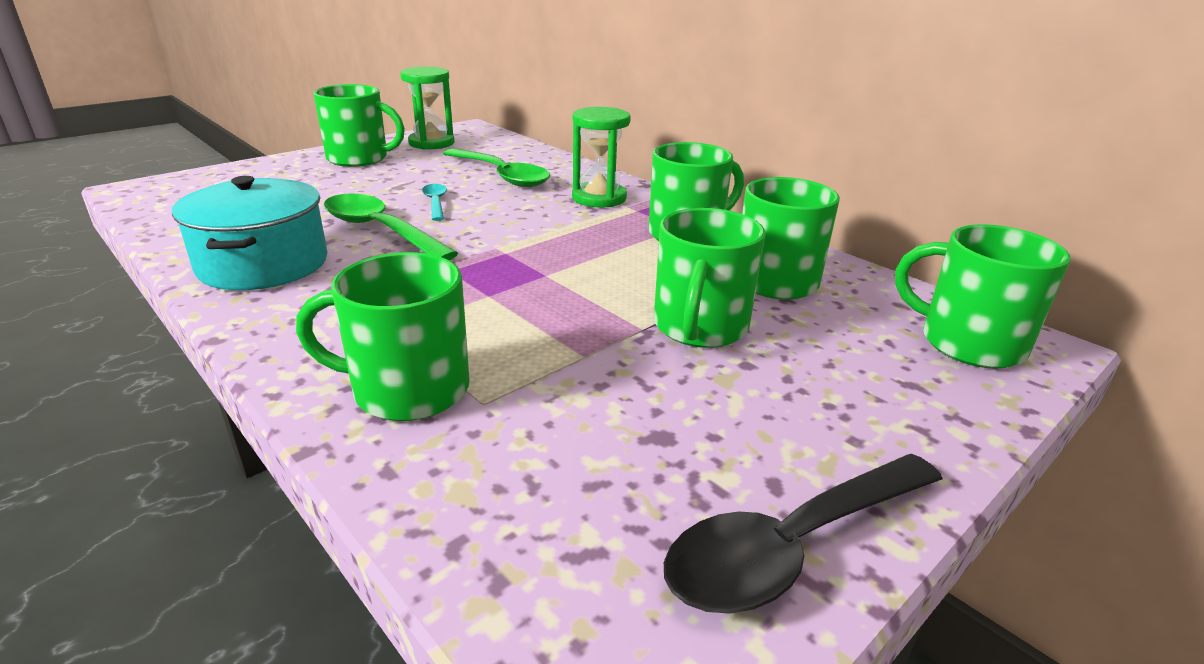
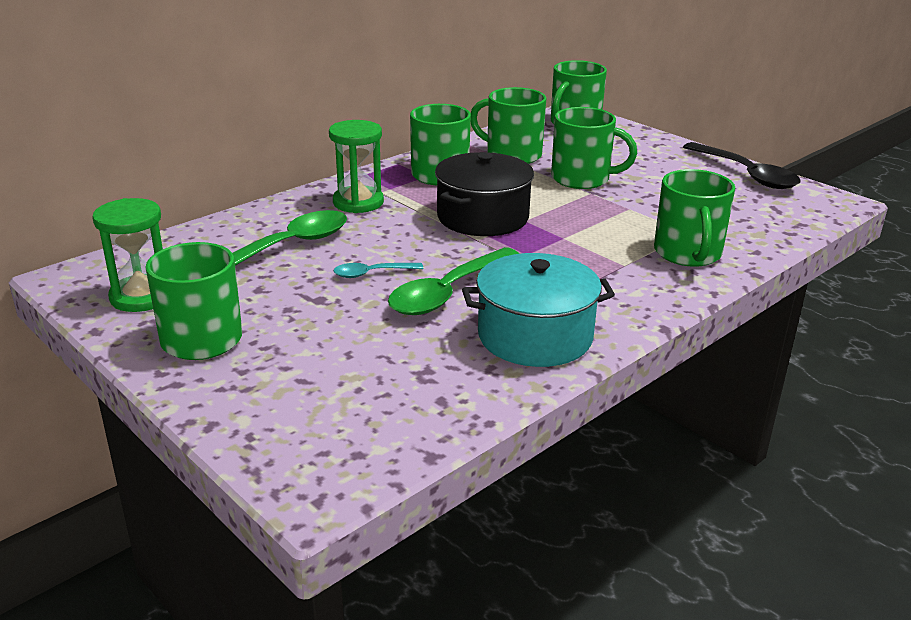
camera: 90 degrees left, 0 degrees up
(558, 252) = (483, 217): none -> black pot

